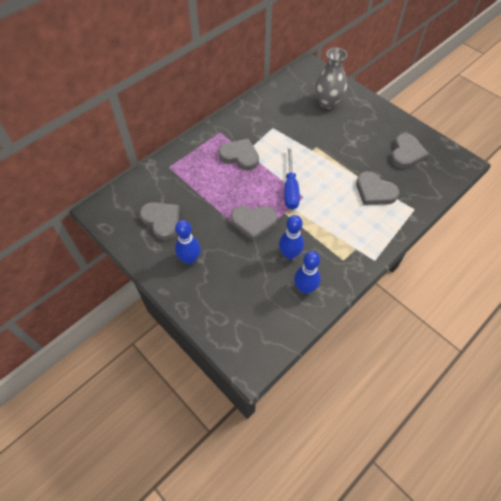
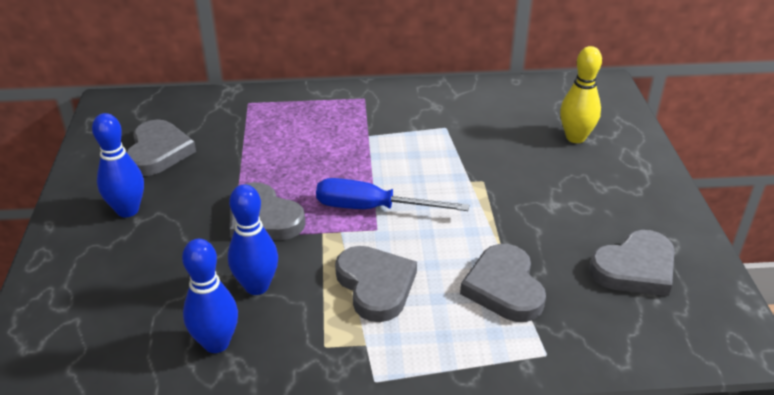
camera: 40 degrees right, 20 degrees down
(240, 156) = (353, 136): grey heart -> grey heart (375, 285)
(290, 188) = (372, 208): blue screwdriver -> blue screwdriver turned 60 degrees clockwise
(327, 103) = (575, 137): grey vase -> yellow bowling pin

